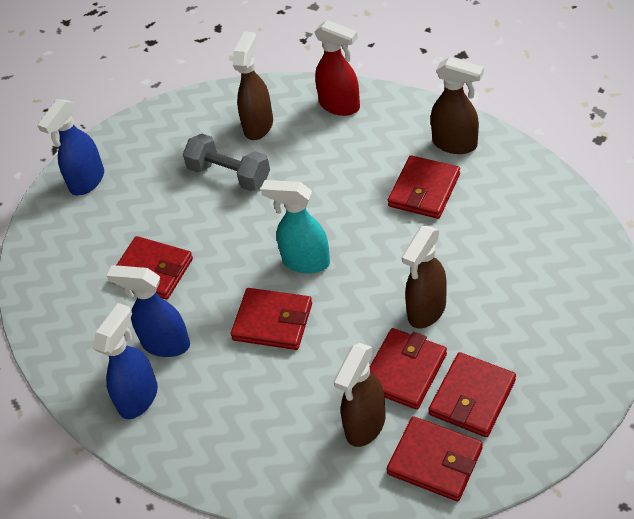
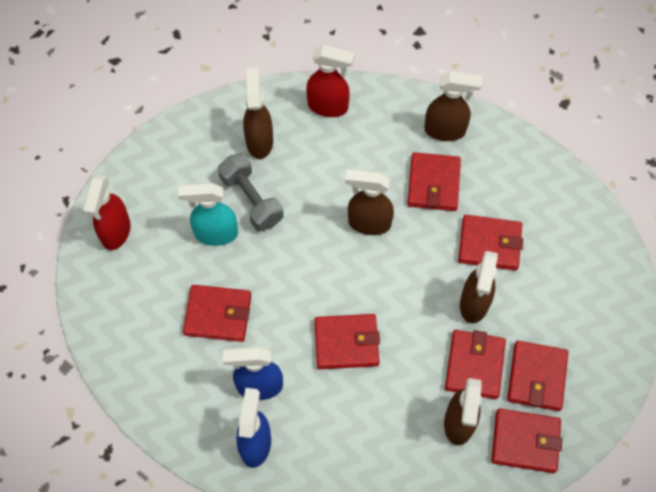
camera: 25 degrees left, 15 degrees up
(87, 181) = (115, 232): blue spray bottle -> red spray bottle
(229, 175) = (251, 200): grey dumbbell -> grey dumbbell turned 45 degrees clockwise
(305, 262) = (354, 277): turquoise spray bottle -> turquoise spray bottle (215, 234)
(340, 215) = (368, 223): none -> brown spray bottle
(465, 256) = (489, 244): none -> red wallet

